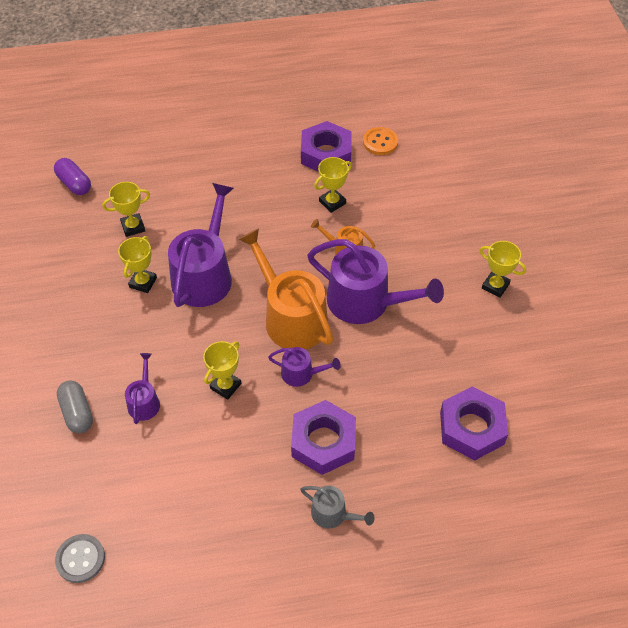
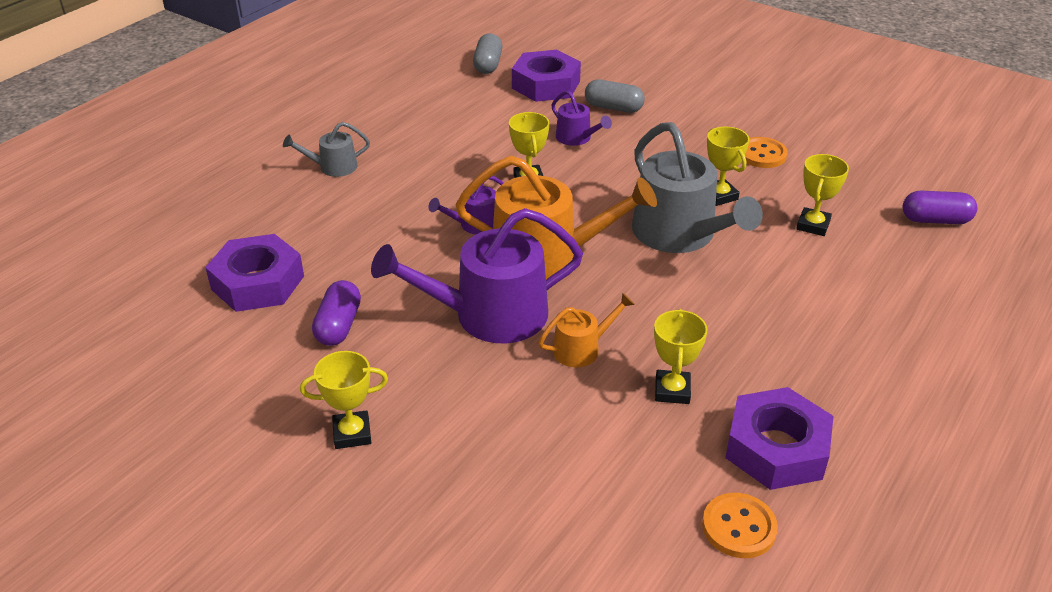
camera: 135 degrees right, 15 degrees down
(68, 292) = (762, 154): none -> orange button
(80, 559) = (488, 65): grey button -> grey capsule
(204, 275) = (680, 234): purple watering can -> grey watering can
(323, 442) = (394, 197): purple nut -> purple nut (546, 85)
(450, 356) = (338, 326): none -> purple capsule

